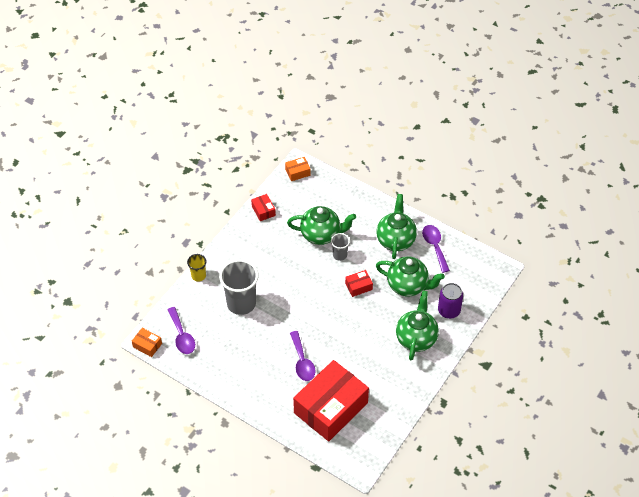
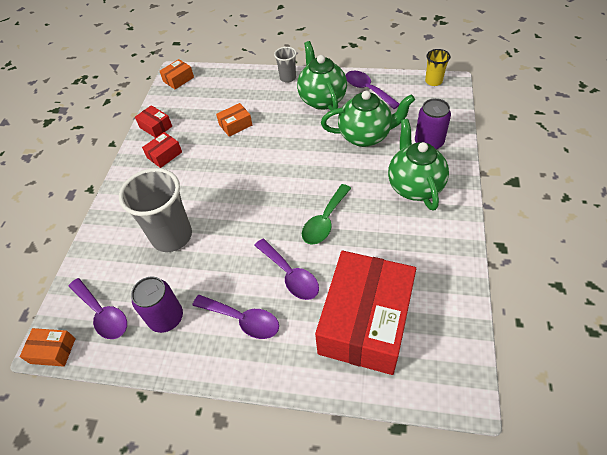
camera: 20 degrees left, 0 degrees up
(198, 276) = (100, 226): yellow cup -> yellow cup (433, 81)
(217, 355) = (166, 318): none -> purple can
(261, 375) = (243, 320): none -> purple spoon
(321, 235) = (235, 125): green teapot -> orange box
(340, 255) = (268, 136): grey cup -> grey cup (288, 78)
(343, 336) = (324, 221): none -> green spoon
(358, 286) = (309, 159): red box -> red box (164, 155)

